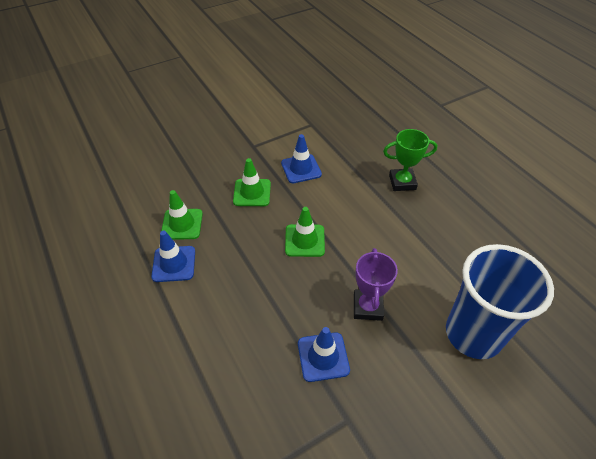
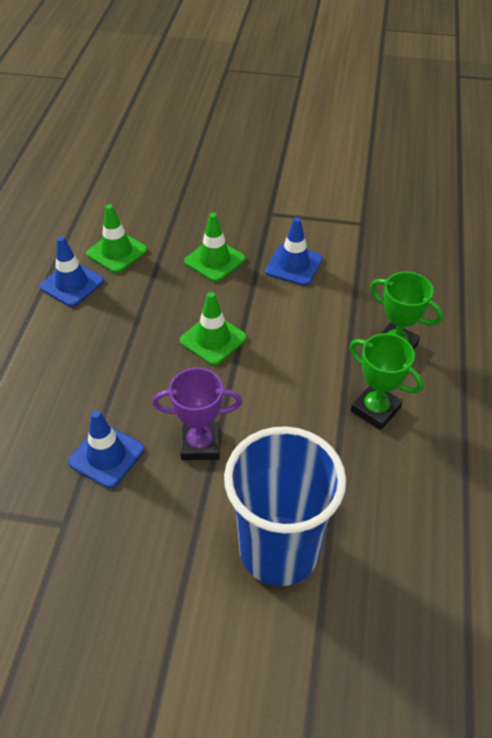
camera: 40 degrees right, 0 degrees up
(367, 307) = (200, 444): purple trophy -> purple trophy turned 45 degrees clockwise
(430, 222) = (375, 409): none -> green trophy

